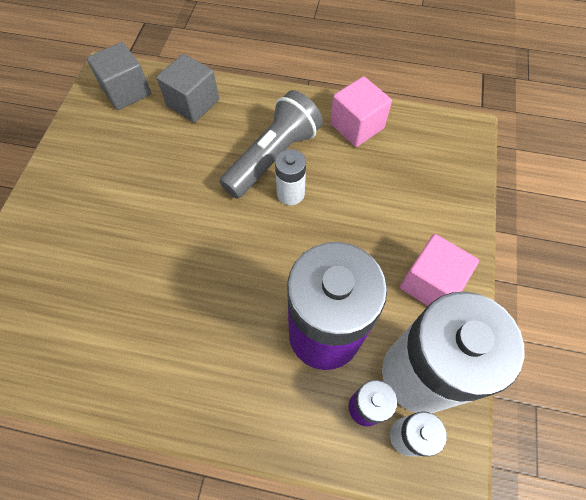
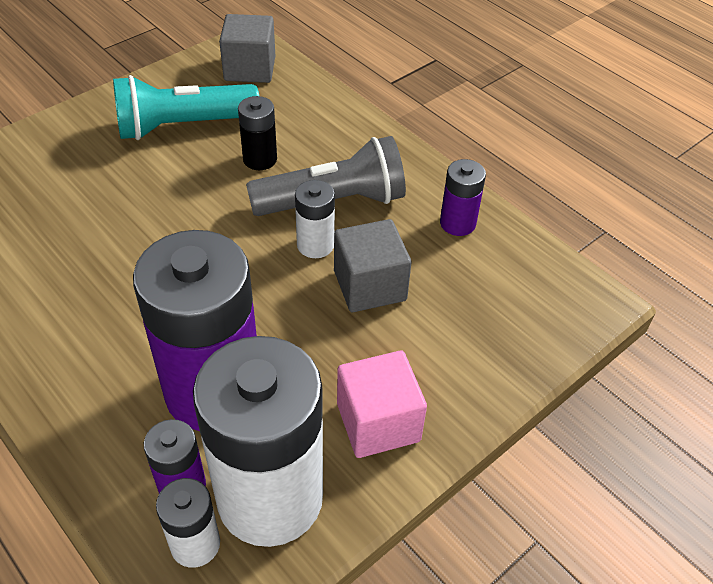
camera: 35 degrees right, 15 degrees down
(122, 162) = (183, 126): none -> turquoise flashlight
(193, 103) = (302, 111): grey cube -> grey cube (369, 285)
(199, 155) = (260, 159): none -> black battery
(357, 126) = (457, 223): pink cube -> purple battery

